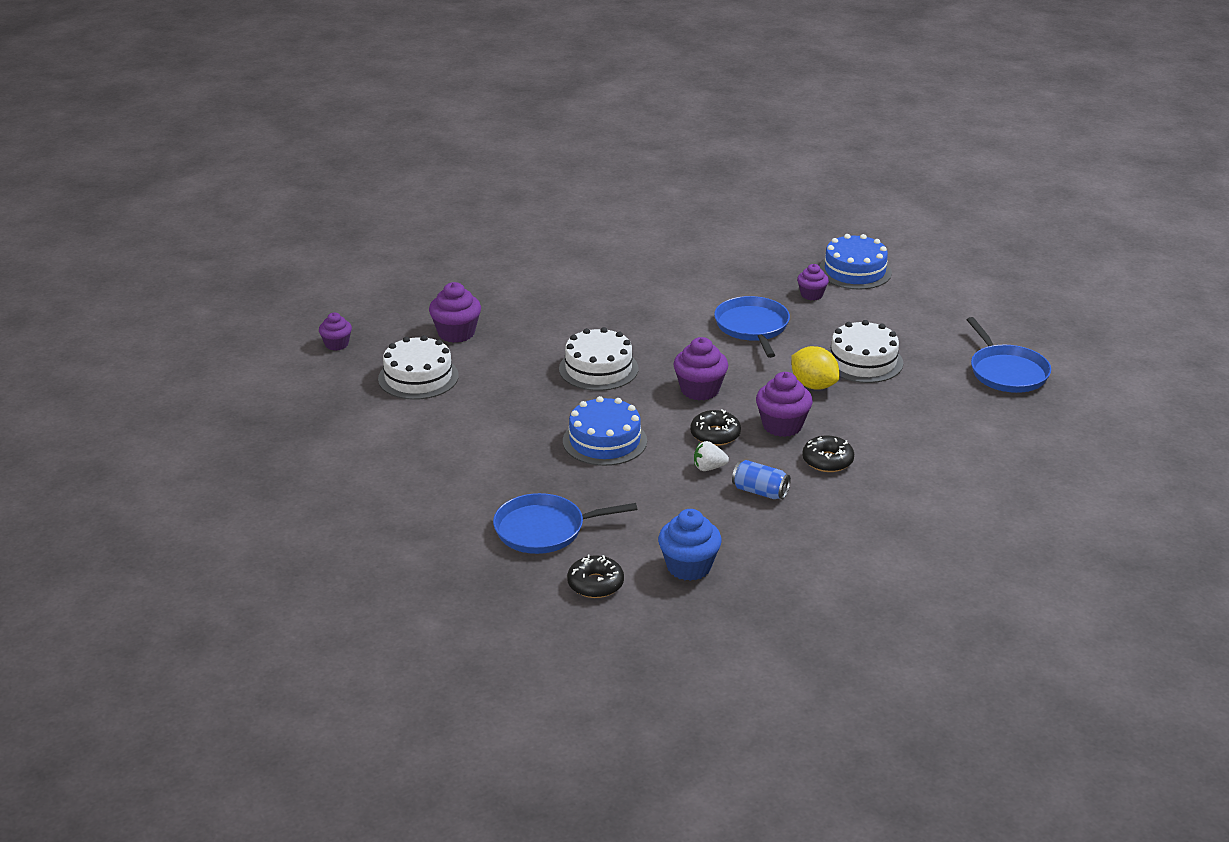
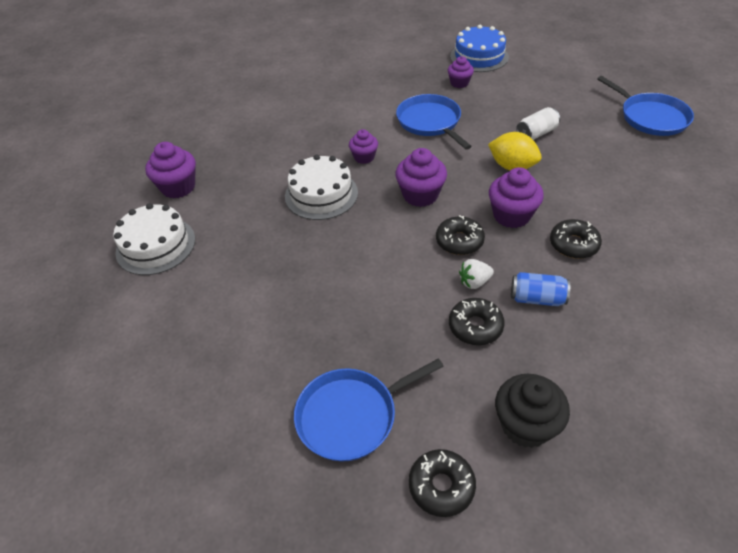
camera: 15 degrees left, 15 degrees up
(336, 344) = (66, 226): purple cupcake -> purple cupcake (364, 157)
(604, 441) = (362, 275): blue cake -> none
(688, 498) = (475, 326): none -> black donut
(689, 567) = (525, 425): blue cupcake -> black cupcake
(863, 361) = (536, 133): white cake -> white can

